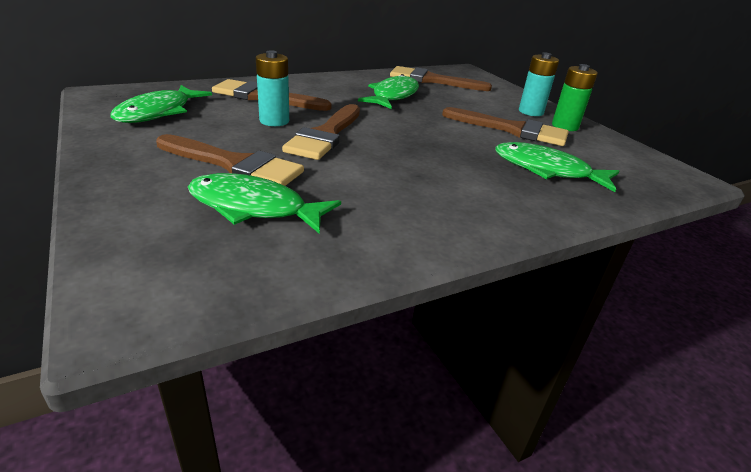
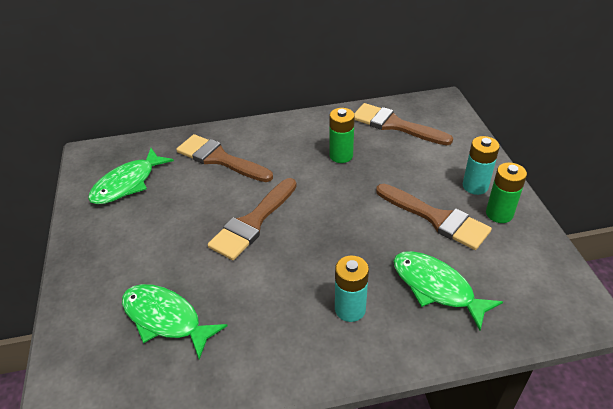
camera: 20 degrees right, 10 degrees up
(235, 164) = (167, 262): brown brush -> none
(274, 121) = (216, 198): turquoise battery -> turquoise battery (350, 309)
(393, 96) = (341, 156): green fish -> green battery

